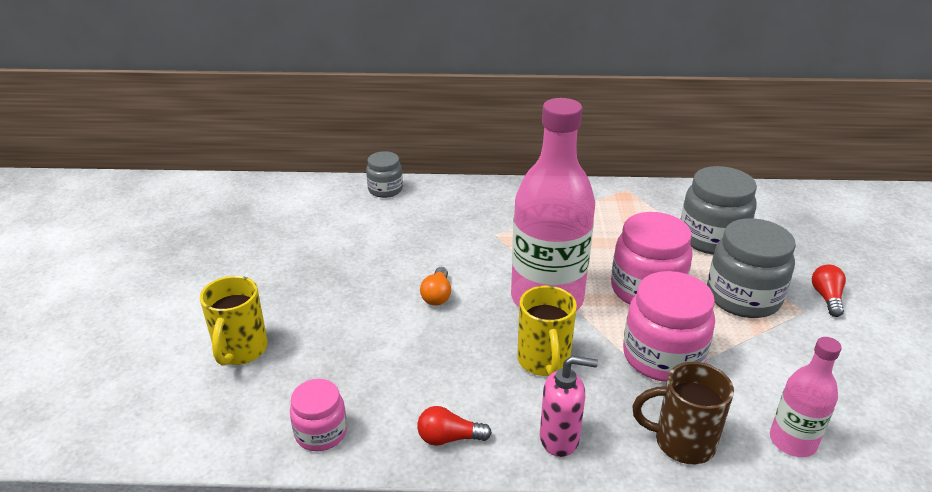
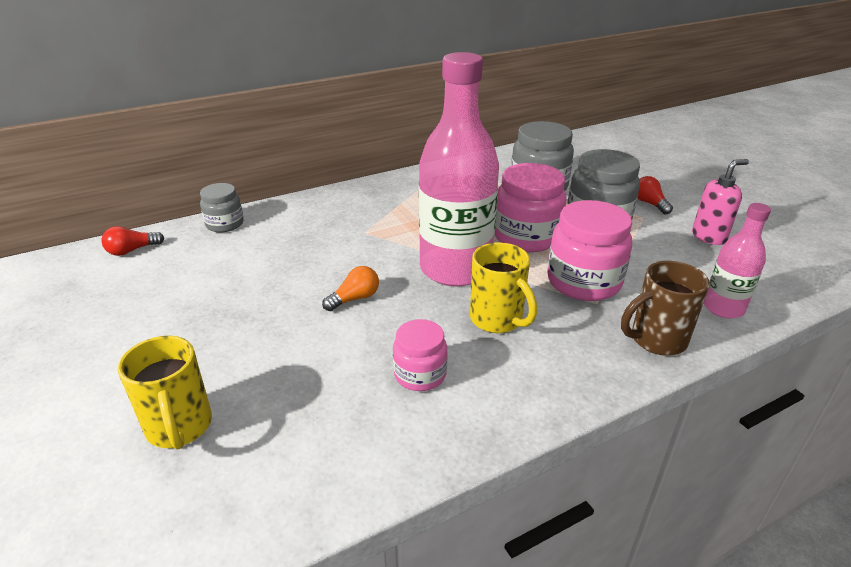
camera: 30 degrees left, 0 degrees up
(321, 432) = (343, 472): pink jar -> pink jar (420, 374)
(437, 295) = (355, 298): orange light bulb -> orange light bulb turned 105 degrees counterclockwise
(449, 438) = (474, 419): red light bulb -> red light bulb (132, 250)
(560, 439) = (567, 377): pink soap dispenser -> pink soap dispenser (709, 237)

